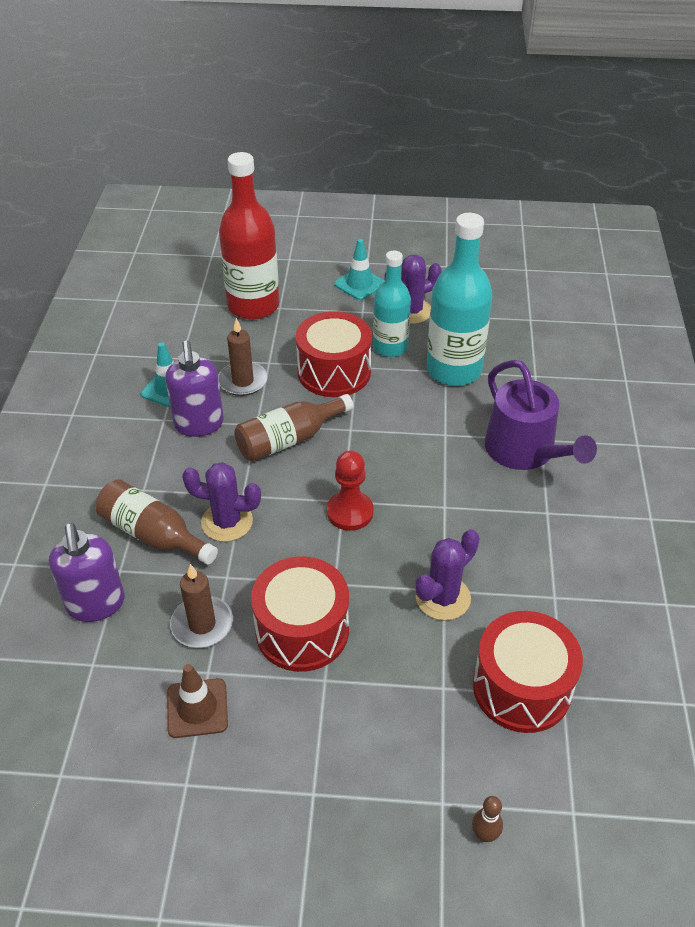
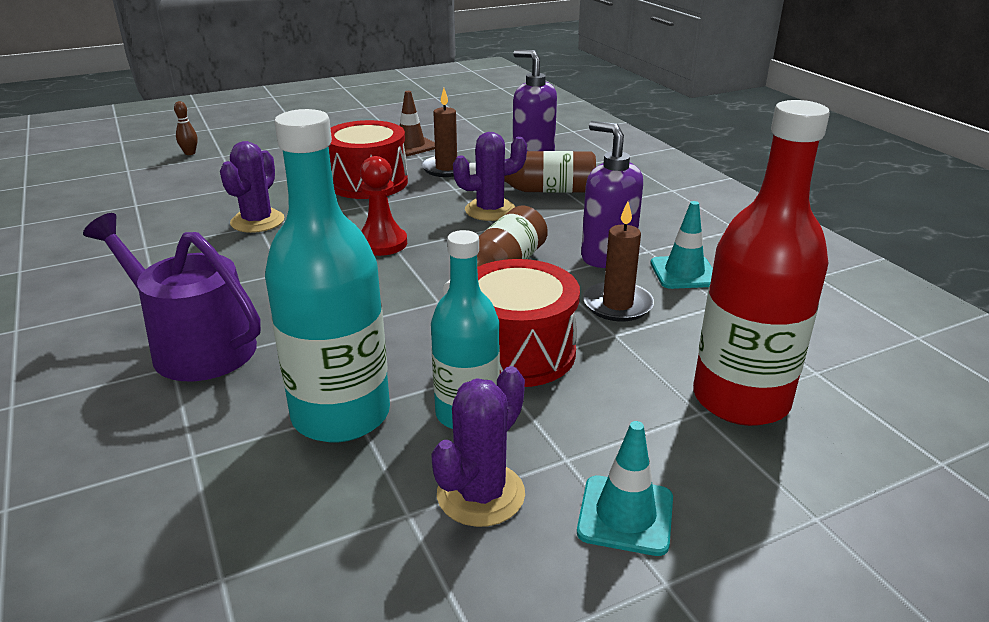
camera: 150 degrees right, 15 degrees down
(521, 687) = (172, 200): red drum -> none

